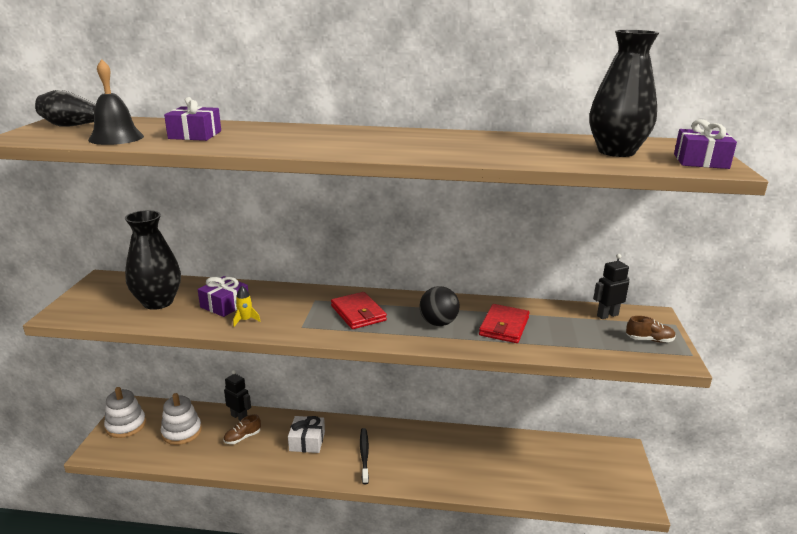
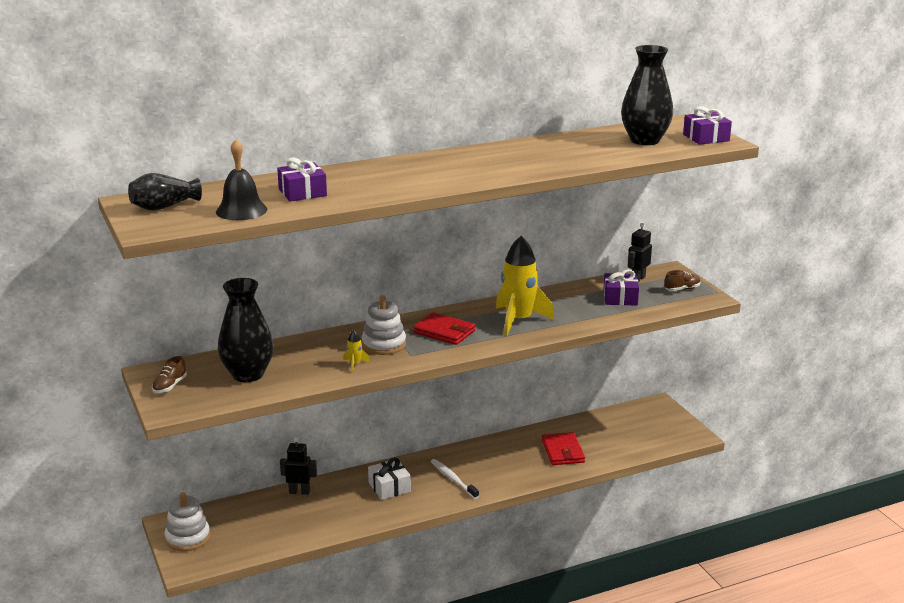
camera: 30 degrees left, 0 degrees up
(182, 432) = (256, 522): white stacking toy -> white stacking toy (384, 344)
(225, 305) = (316, 359): purple gift -> purple gift (620, 298)
(242, 437) = (324, 505): brown shoe -> brown shoe (170, 386)
(364, 455) = (453, 479): black toothbrush -> white toothbrush
(438, 323) = (518, 321): black ball -> yellow rocket
(504, 326) = (571, 309): red wallet -> red wallet (562, 451)

